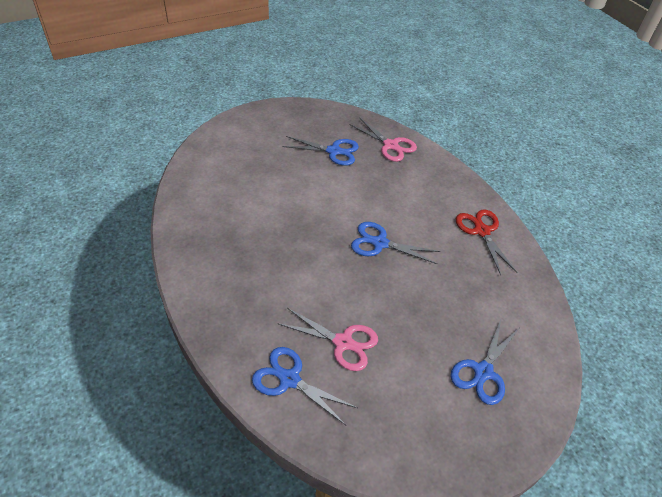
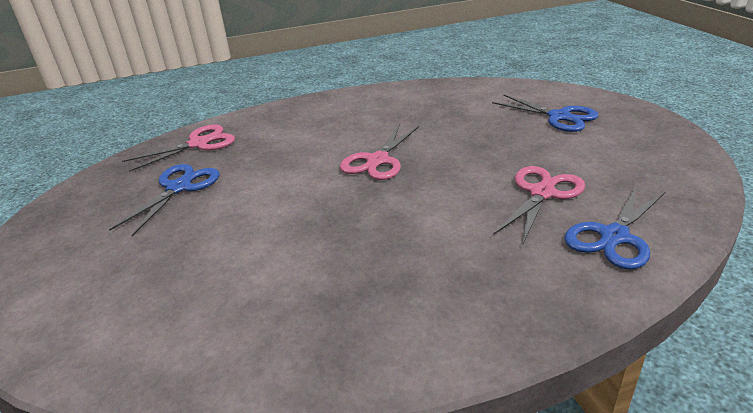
camera: 75 degrees left, 15 degrees down
(380, 243) = (378, 160): blue scissors -> pink scissors
(481, 231) = (372, 103): red scissors -> none

